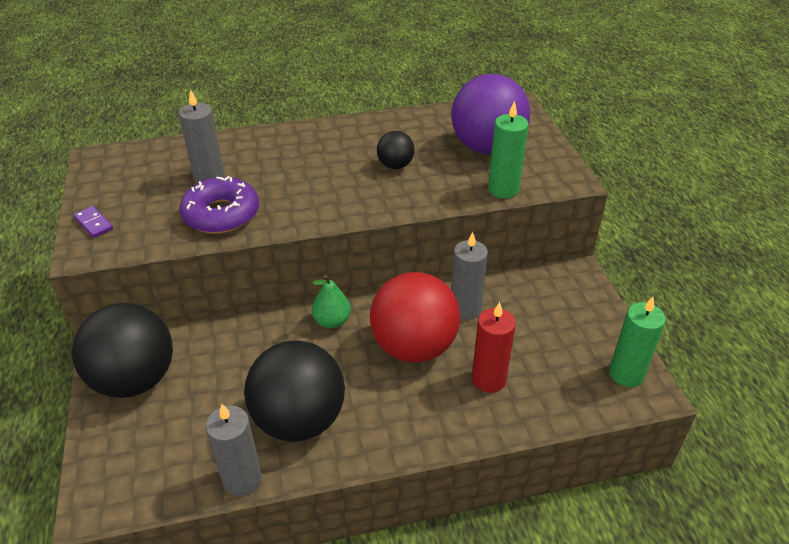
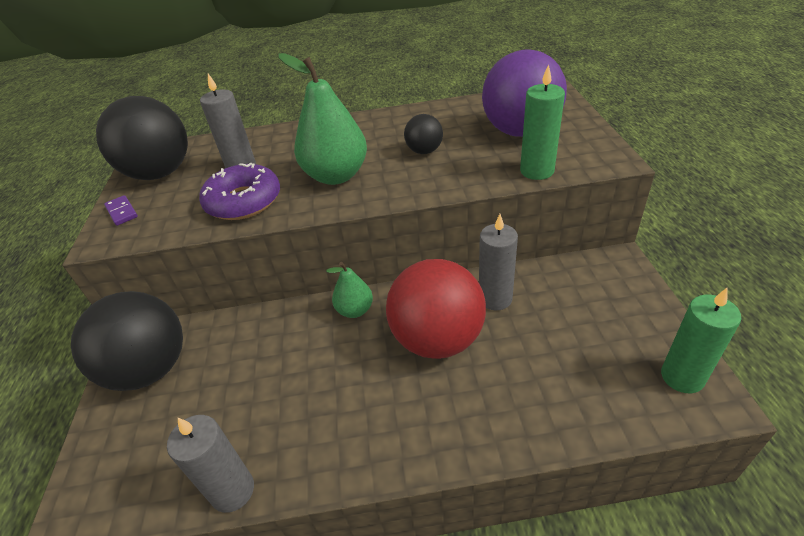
camera: 10 degrees right, 0 degrees up
(299, 419) = (305, 420): black ball -> black ball (160, 173)
(311, 189) = (336, 176): none -> green pear
(488, 379) = (518, 379): red candle -> none

